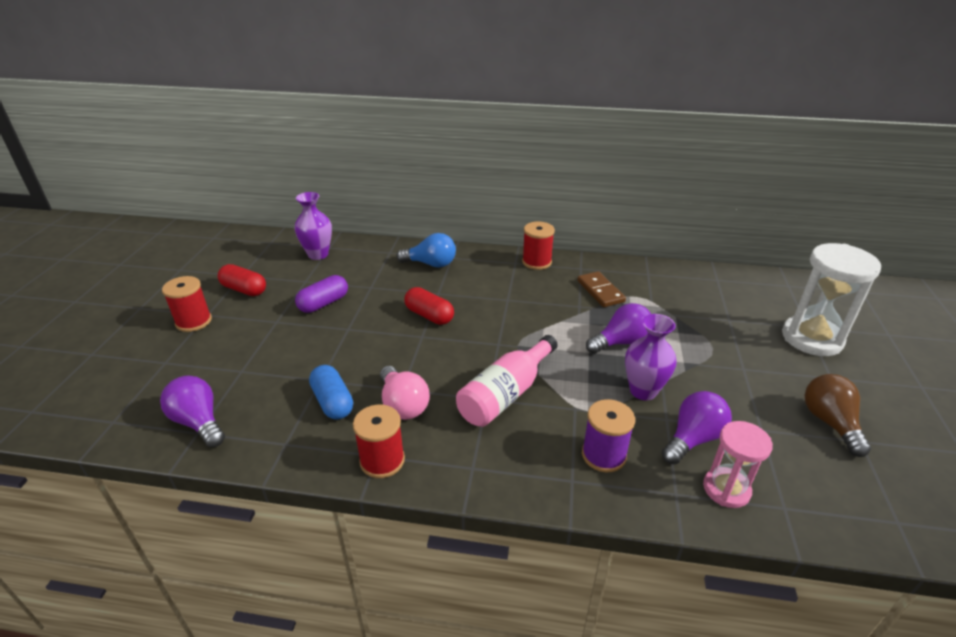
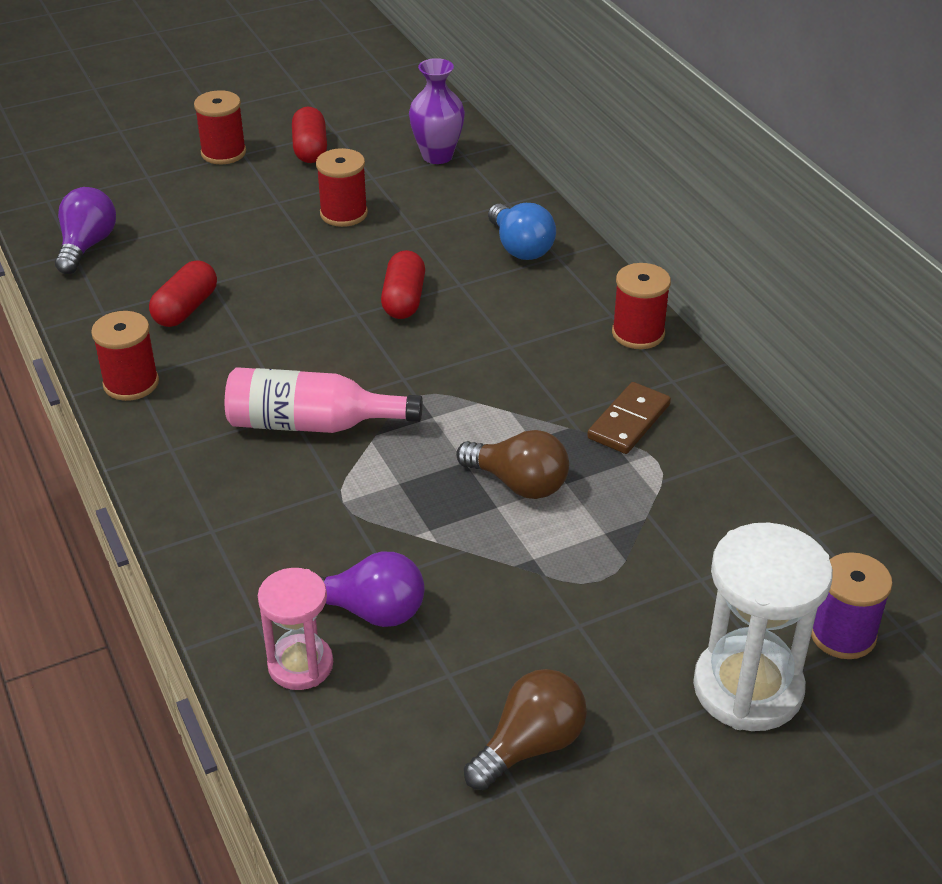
camera: 55 degrees right, 5 degrees up
(324, 303) = (343, 214): purple capsule -> red spool
(333, 402) = (186, 309): blue capsule -> red capsule
(403, 405) = (224, 357): pink light bulb -> none
(603, 455) = (274, 541): purple spool -> purple spool (842, 634)
(621, 342) = (518, 483): purple light bulb -> brown light bulb
(643, 391) = (428, 537): purple vase -> none

